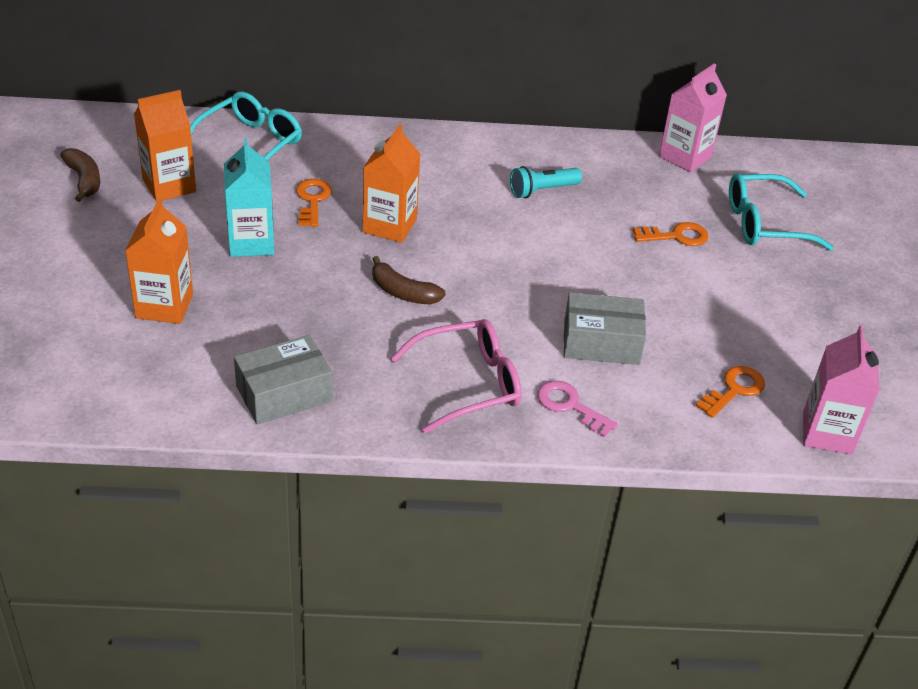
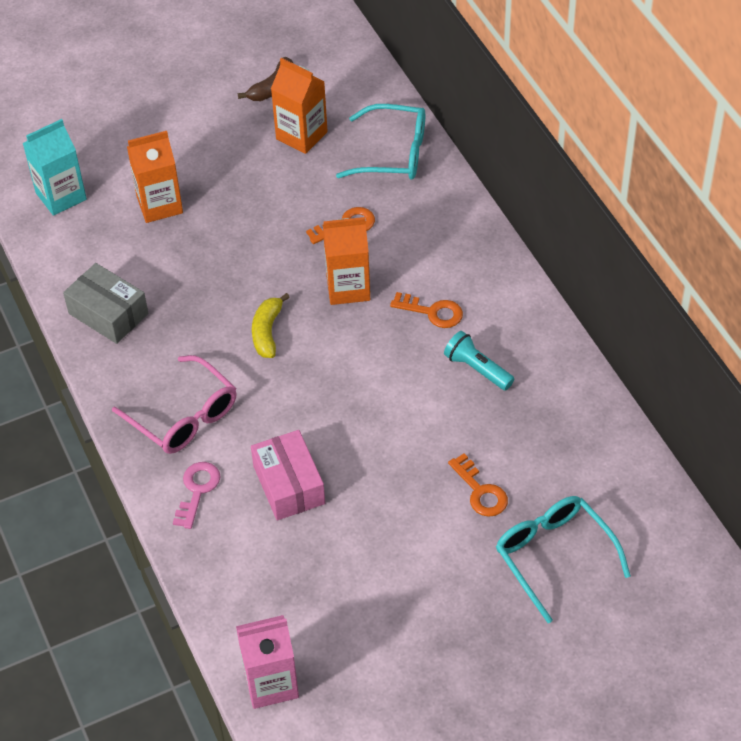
camera: 70 degrees right, 10 degrees up
(251, 242) = (266, 215): turquoise carton -> turquoise carton (61, 196)
(403, 292) = (267, 332): brown banana -> yellow banana
(601, 342) = (289, 485): grey box -> pink box
(685, 156) = (622, 458): pink carton -> none
(734, 390) = (286, 599): orange key -> orange key (432, 312)

